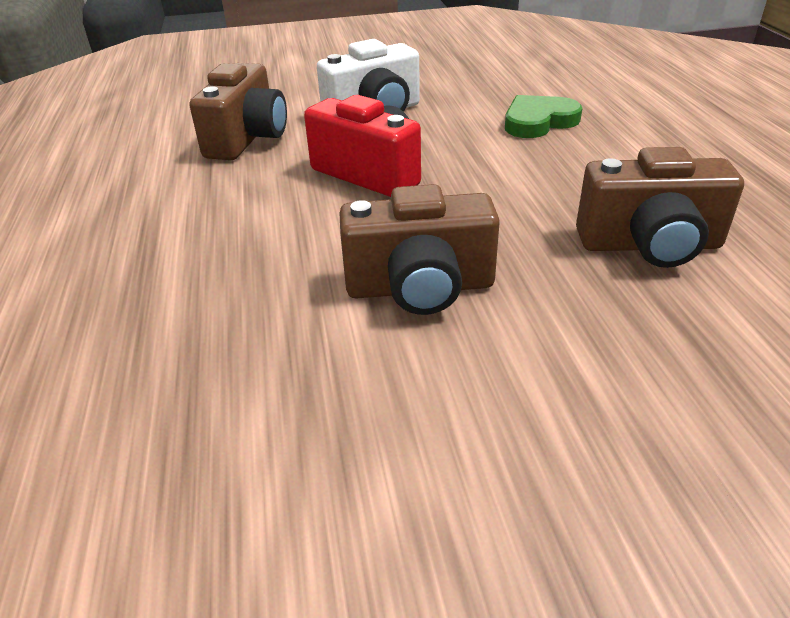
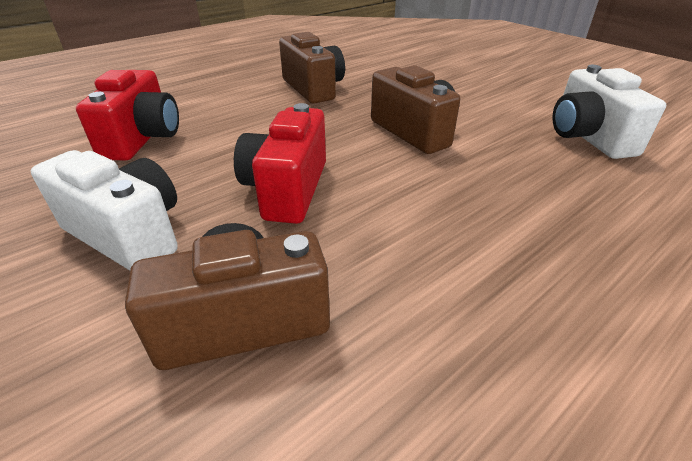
camera: 120 degrees left, 0 degrees up
(231, 482) = (587, 137): none -> white camera
(538, 121) = (143, 138): green heart -> red camera

